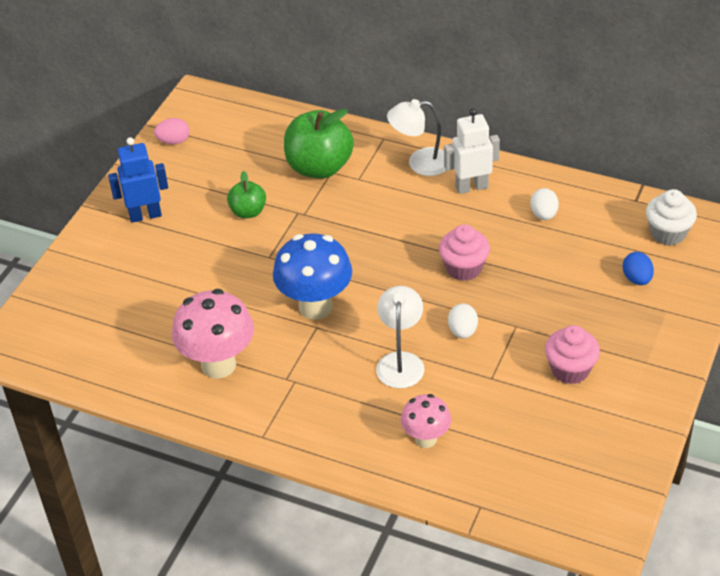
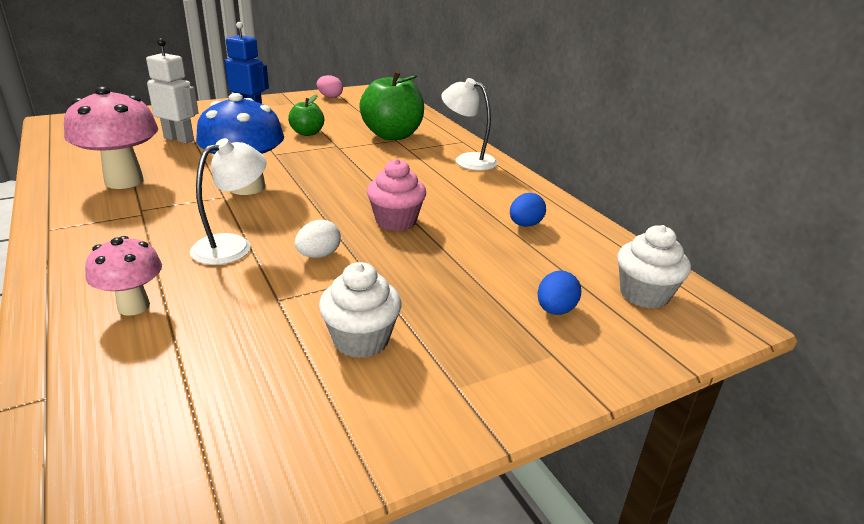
camera: 35 degrees right, 15 degrees down
(471, 187) = (487, 185): white robot -> white robot (179, 139)
(543, 214) = (525, 225): white egg -> blue egg
(570, 370) = (361, 340): pink cupcake -> white cupcake

